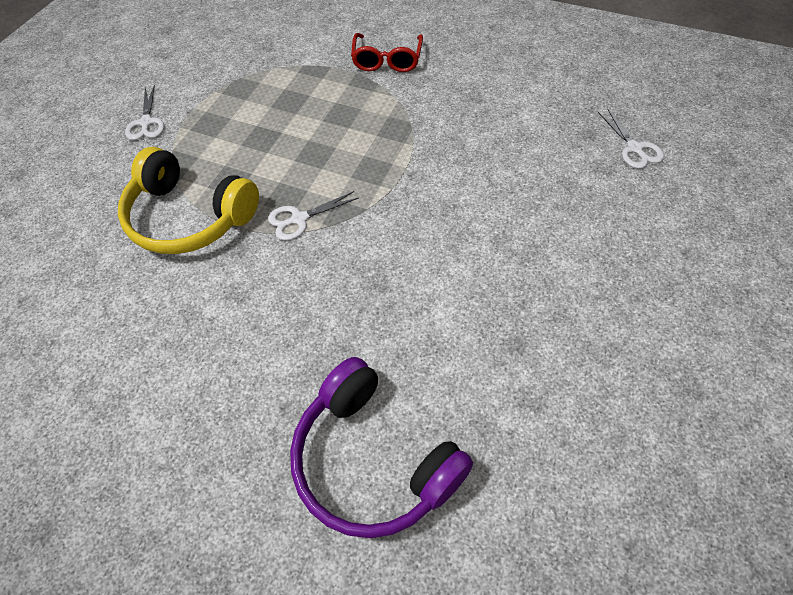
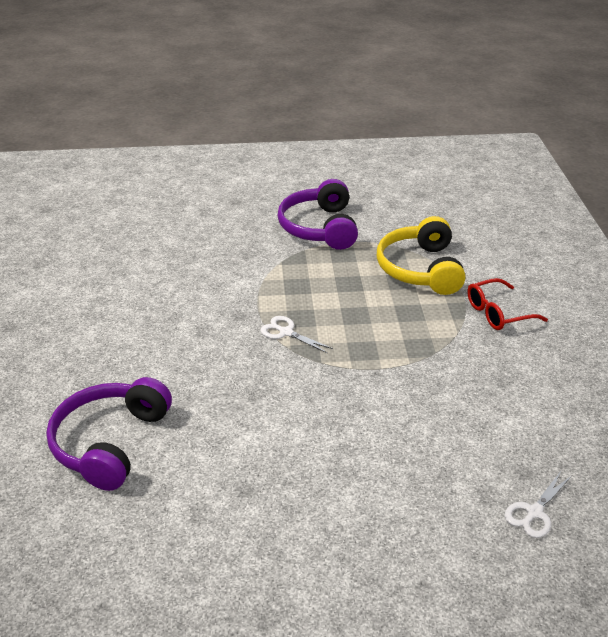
camera: 60 degrees right, 20 degrees down
(146, 122) = (320, 228): white scissors -> purple headphones
(189, 217) = (251, 283): yellow headphones -> yellow headphones (420, 269)

